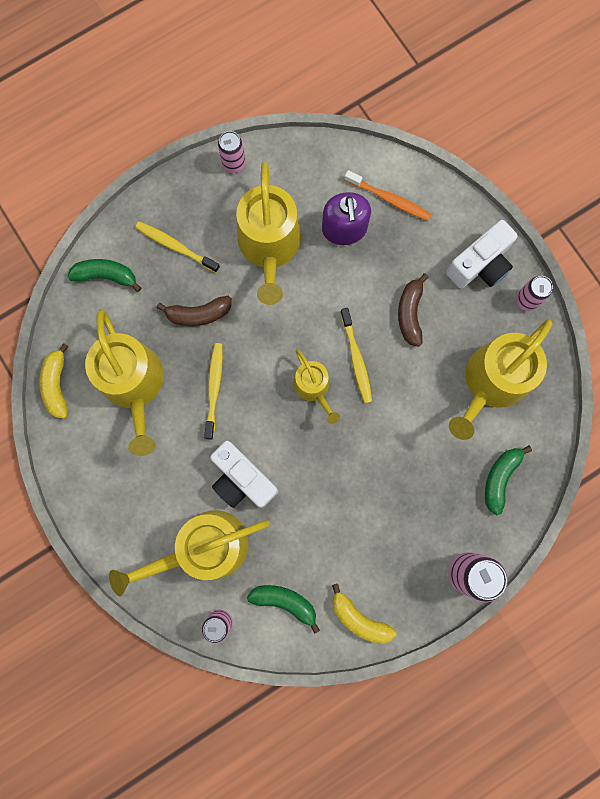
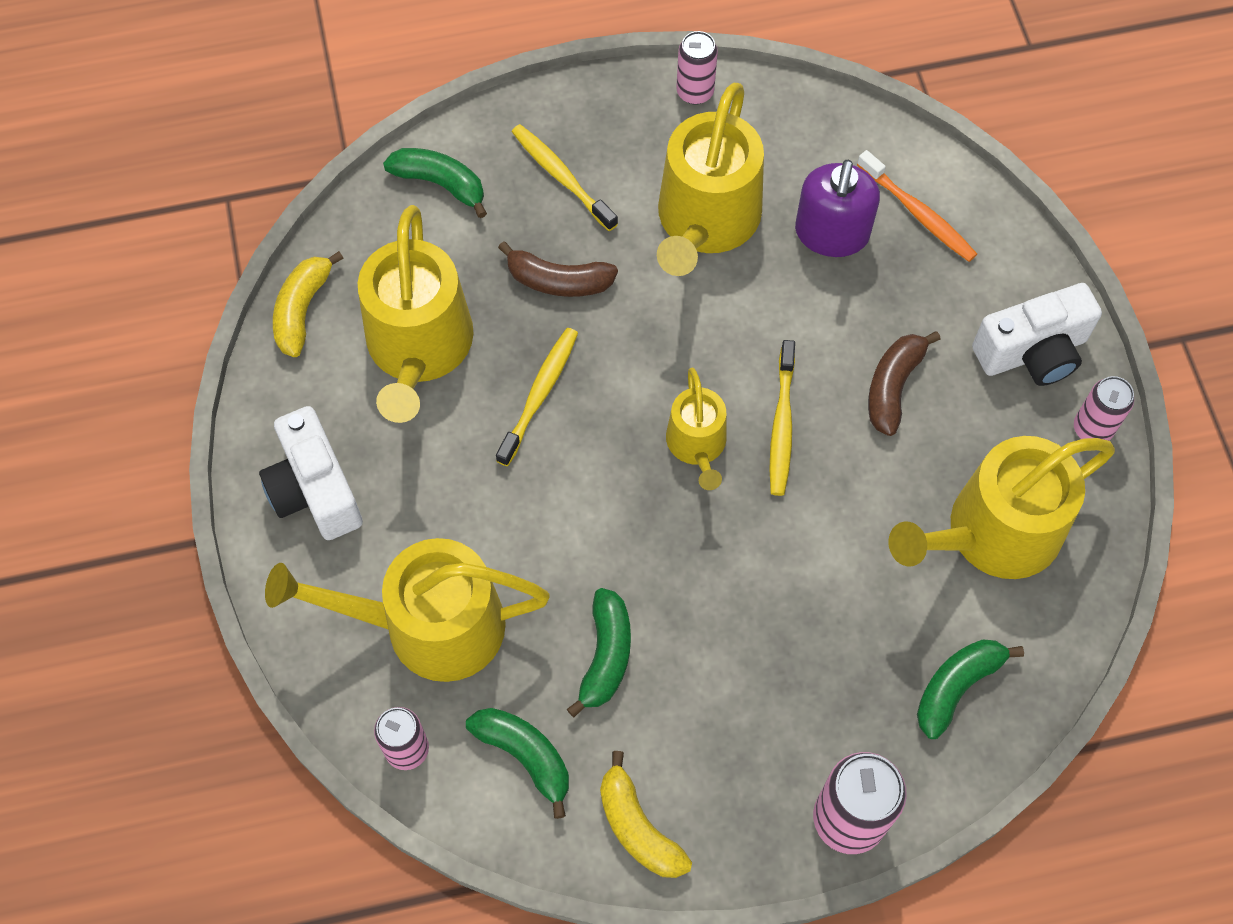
camera: 20 degrees right, 15 degrees down
(242, 479) = (530, 542): white camera -> white camera (315, 490)
(307, 530) = (605, 656): none -> green banana

